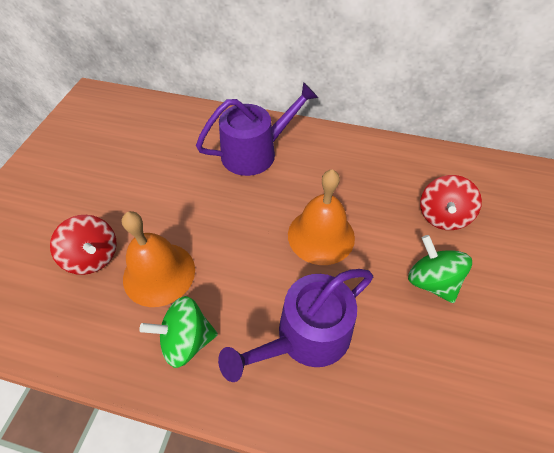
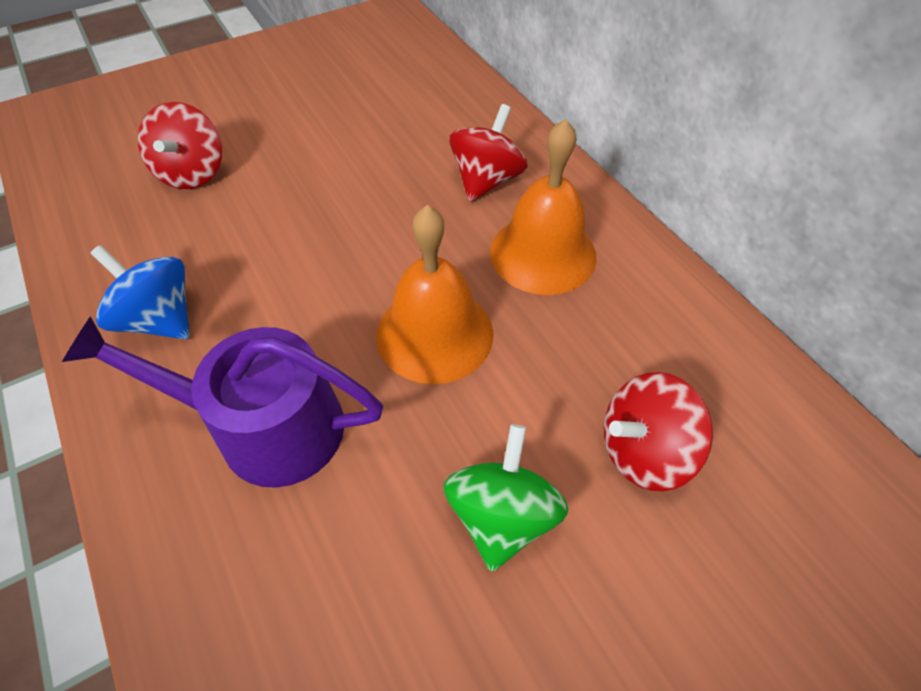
camera: 45 degrees right, 0 degrees up
(159, 273) = (222, 234): orange bell -> orange bell (543, 253)
(186, 340) = (159, 319): green spinning top -> blue spinning top
(255, 152) = (486, 180): purple watering can -> red spinning top

